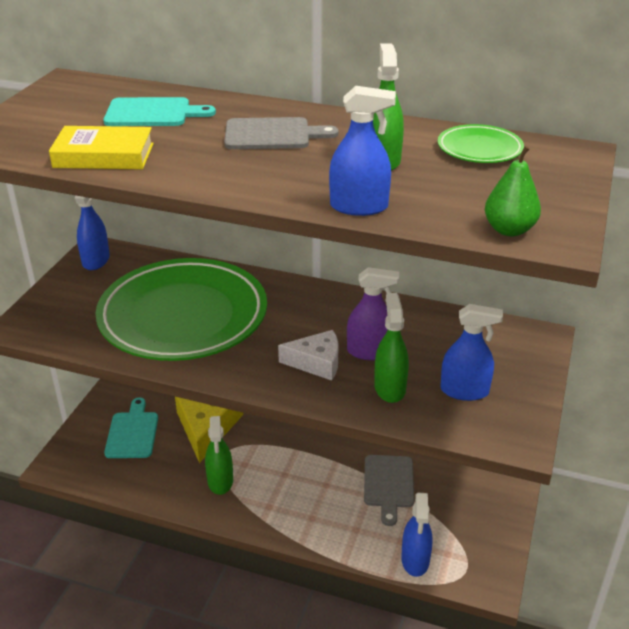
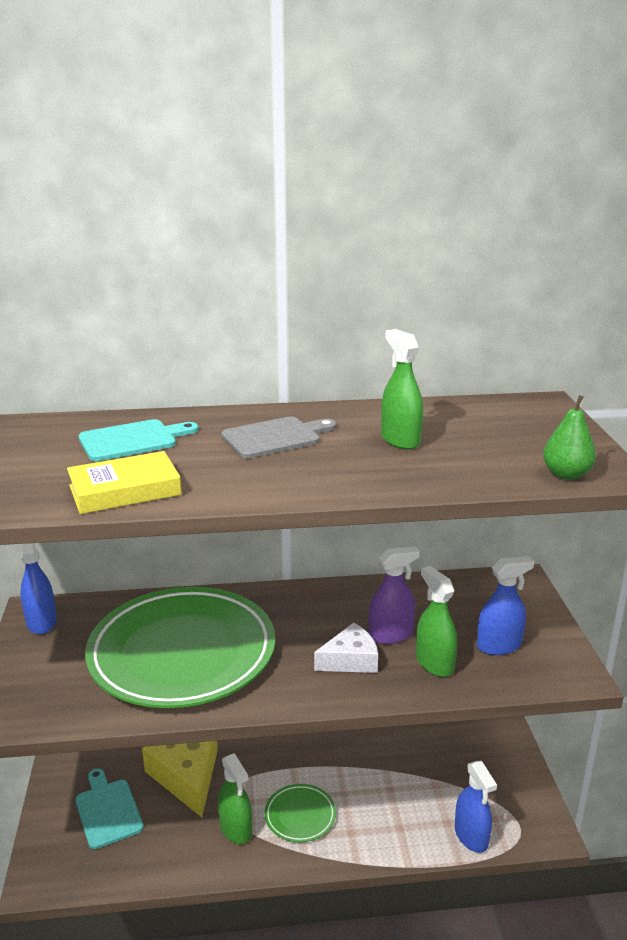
camera: 25 degrees left, 10 degrees down
(359, 207) = (425, 484): blue spray bottle -> none
(388, 484) = (401, 771): grey cutting board -> none
(479, 149) = (468, 414): green plate -> green plate (300, 815)

